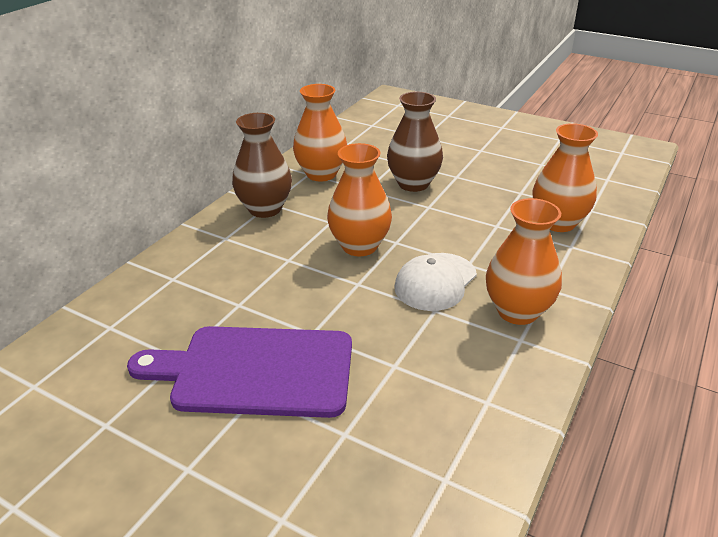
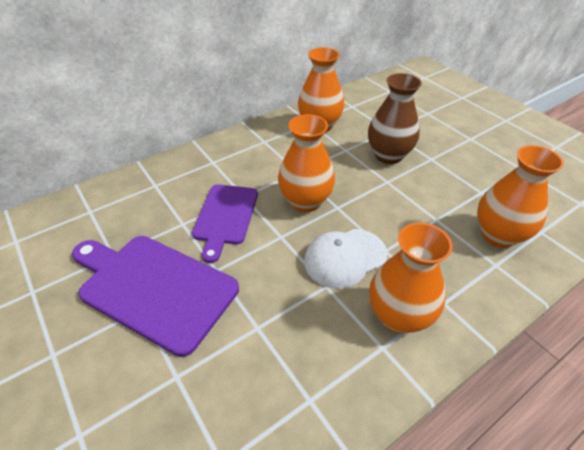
camera: 25 degrees right, 10 degrees up
(265, 209) = (257, 145): brown vase -> none
(283, 284) = (225, 217): none -> purple cutting board

